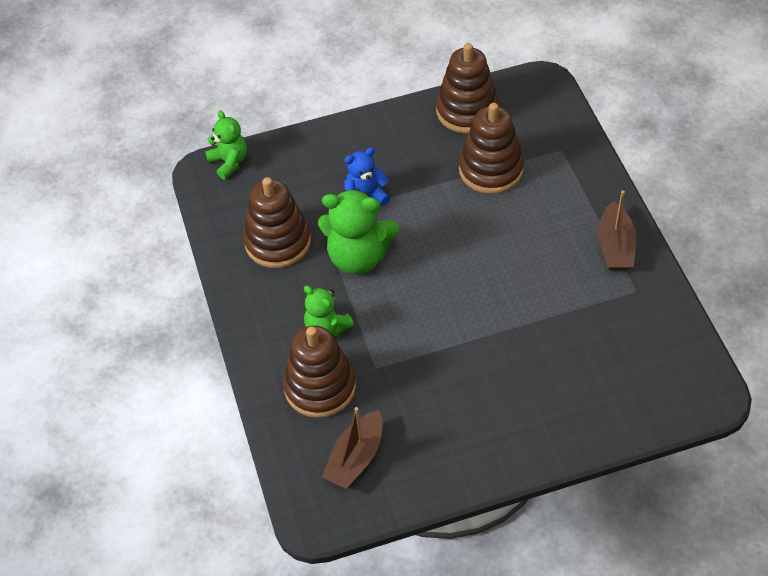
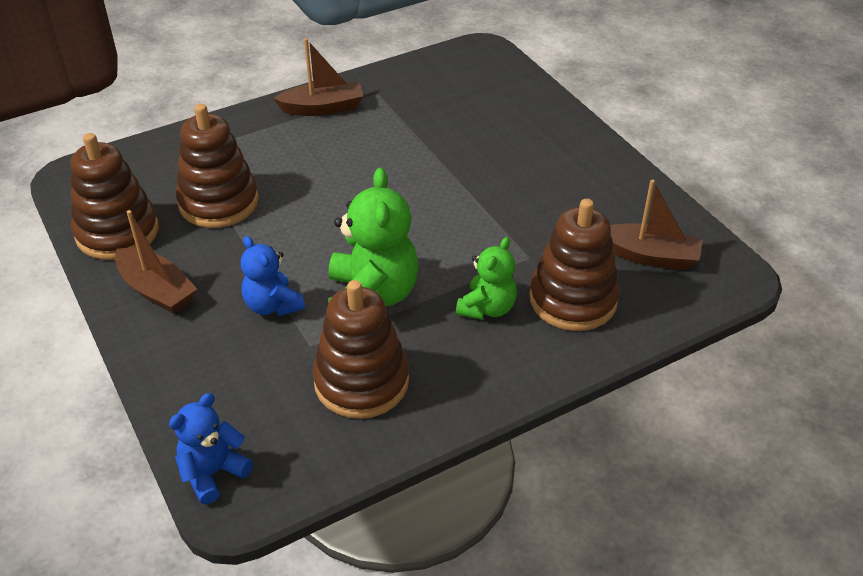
camera: 105 degrees left, 10 degrees down
(229, 162) = (213, 473): green teddy bear -> blue teddy bear
(398, 134) = (157, 290): none -> brown boat

